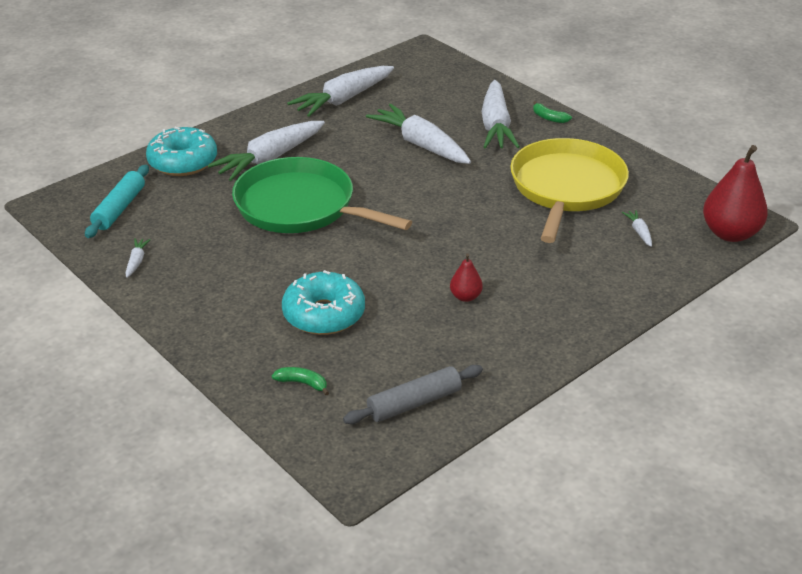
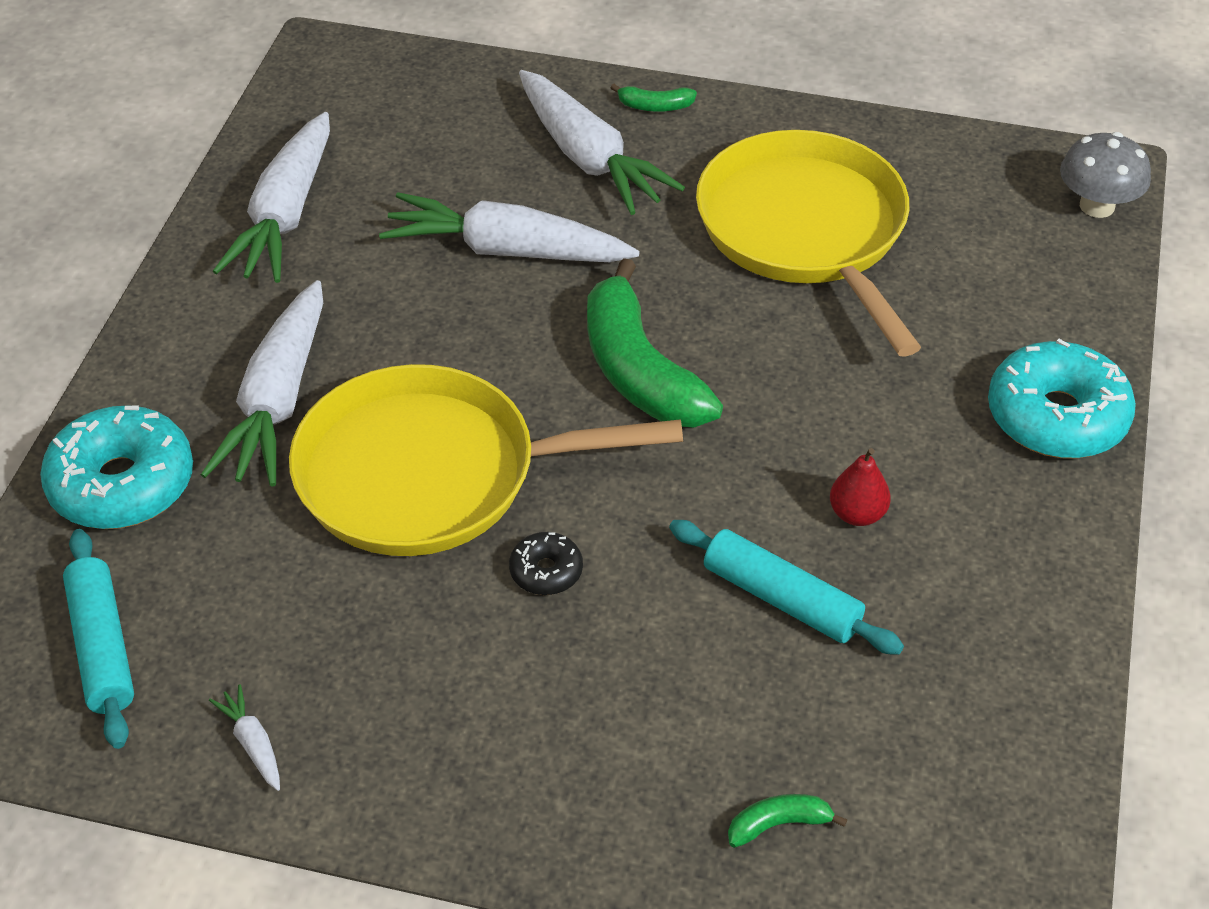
camera: 35 degrees left, 10 degrees up
(301, 206) = (430, 474): green pan -> yellow pan
(308, 258) = (546, 571): none -> black donut
(324, 314) = (680, 670): turquoise donut -> turquoise donut (1056, 417)
(396, 310) = (782, 599): none -> turquoise rolling pin
(414, 403) = (975, 757): grey rolling pin -> none
(428, 207) = (639, 371): none -> green banana
(639, 232) = (979, 263): white carrot -> none
(730, 233) = (1097, 206): red pear -> grey mushroom

